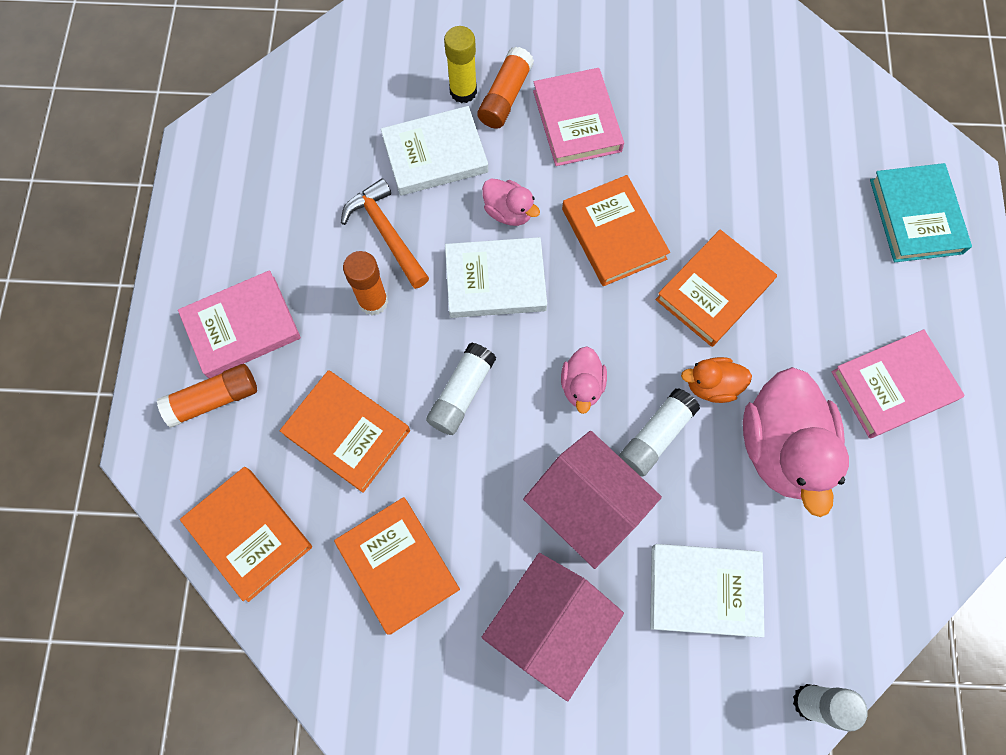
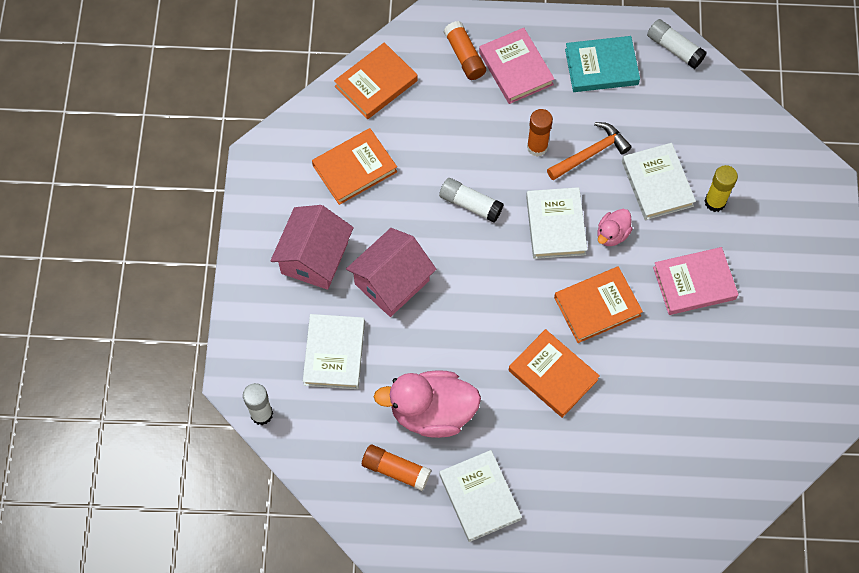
camera: 90 degrees right, 5 degrees down
(347, 432) = (442, 135): orange book -> none
(505, 97) = (712, 232): orange glue stick -> orange glue stick (396, 470)
(549, 626) = (314, 258): pink house -> pink house turned 75 degrees clockwise
(582, 386) = (477, 281): pink duck -> none
(655, 436) = (440, 328): white glue stick -> white glue stick (674, 49)
(711, 385) = (478, 368): orange duck -> none
(892, 386) = (480, 497): pink book -> white book
(915, 216) = (623, 534): turquoise book -> turquoise book (601, 67)

